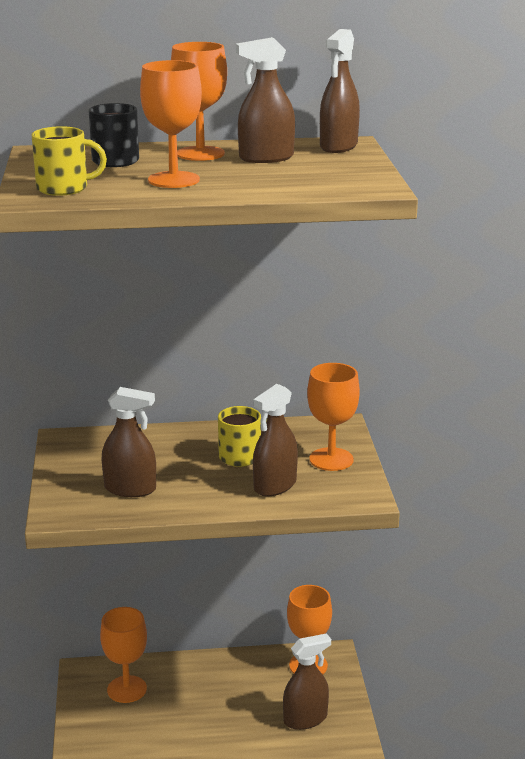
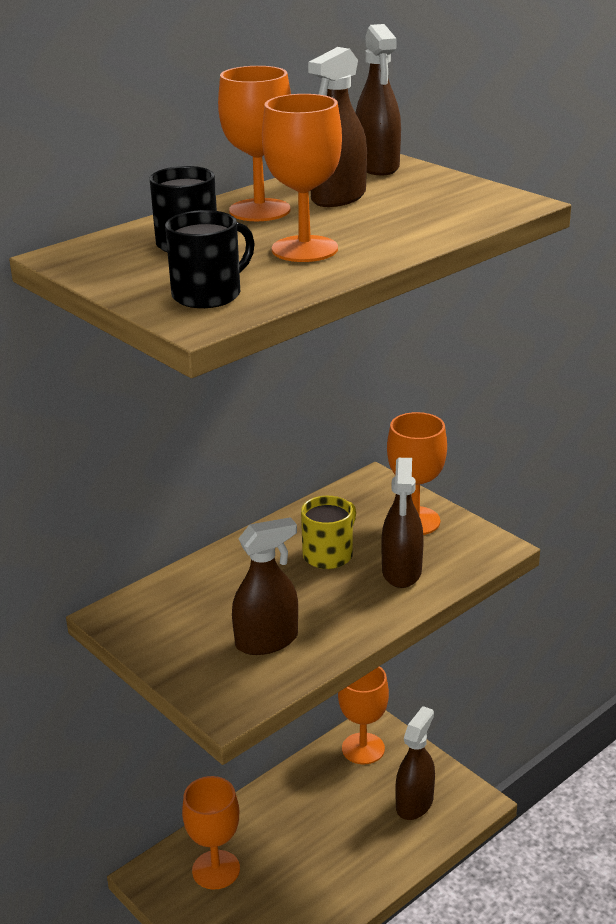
camera: 35 degrees left, 5 degrees up
(64, 188) = (208, 295): yellow mug -> black mug

